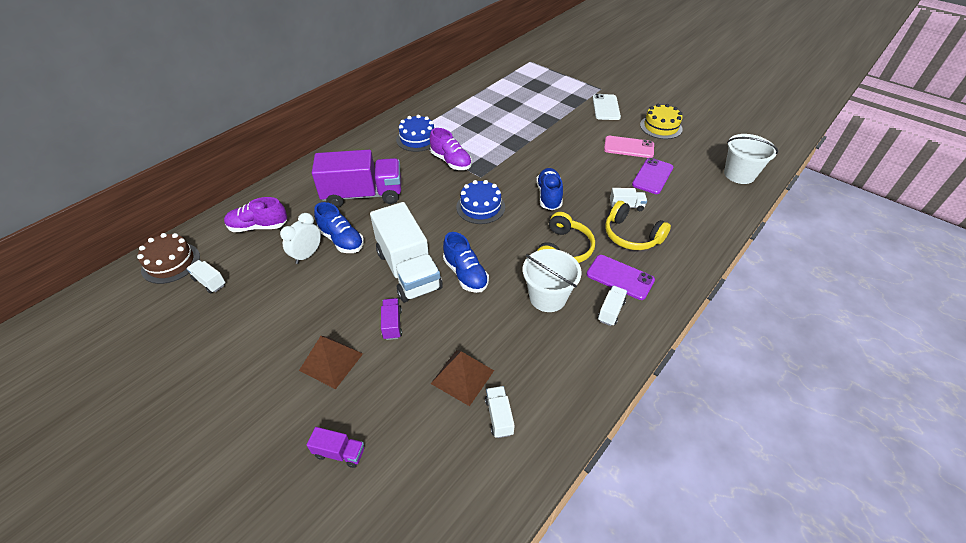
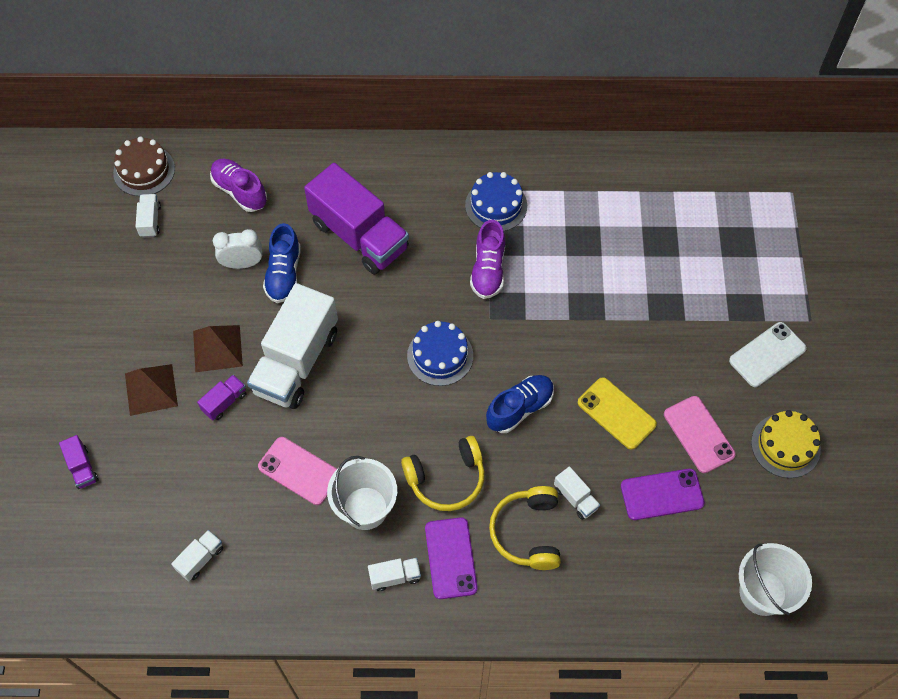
camera: 50 degrees right, 15 degrees up
(462, 377) = (216, 501): brown pyramid -> brown pyramid (217, 348)
(465, 274) = (333, 415): blue shoe -> none
(487, 315) = (299, 471): none -> pink phone
(589, 165) = (616, 413): none -> yellow phone

